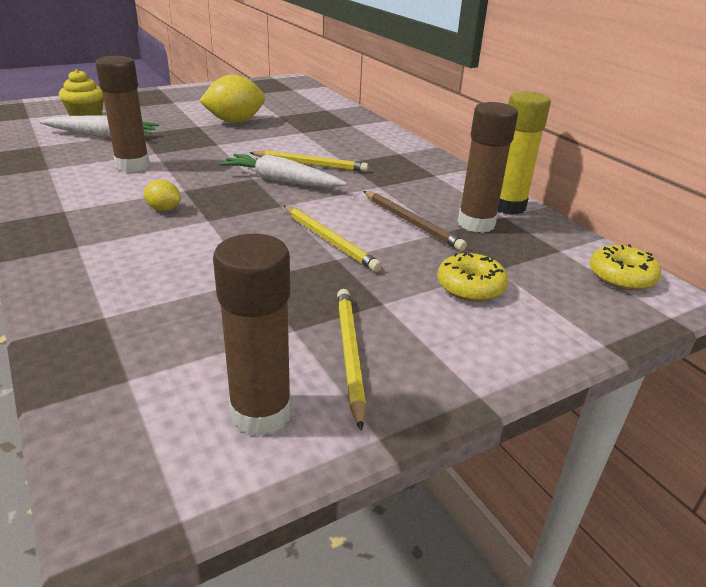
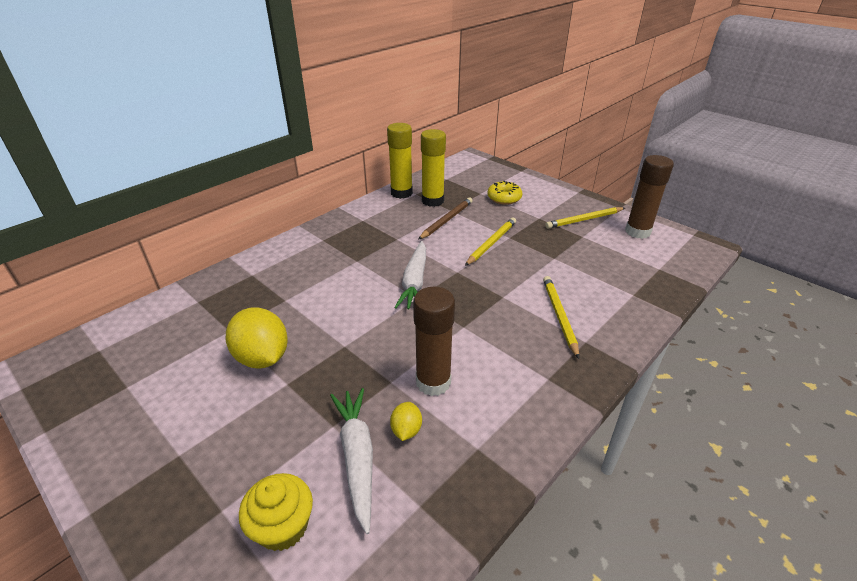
camera: 105 degrees left, 5 degrees up
(164, 209) = (504, 323): yellow lemon -> yellow lemon (406, 430)
(310, 164) = (371, 276): yellow pencil -> yellow pencil (559, 316)
(476, 224) = (432, 201): brown glue stick -> yellow glue stick
(621, 277) = (462, 166): yellow donut -> none

